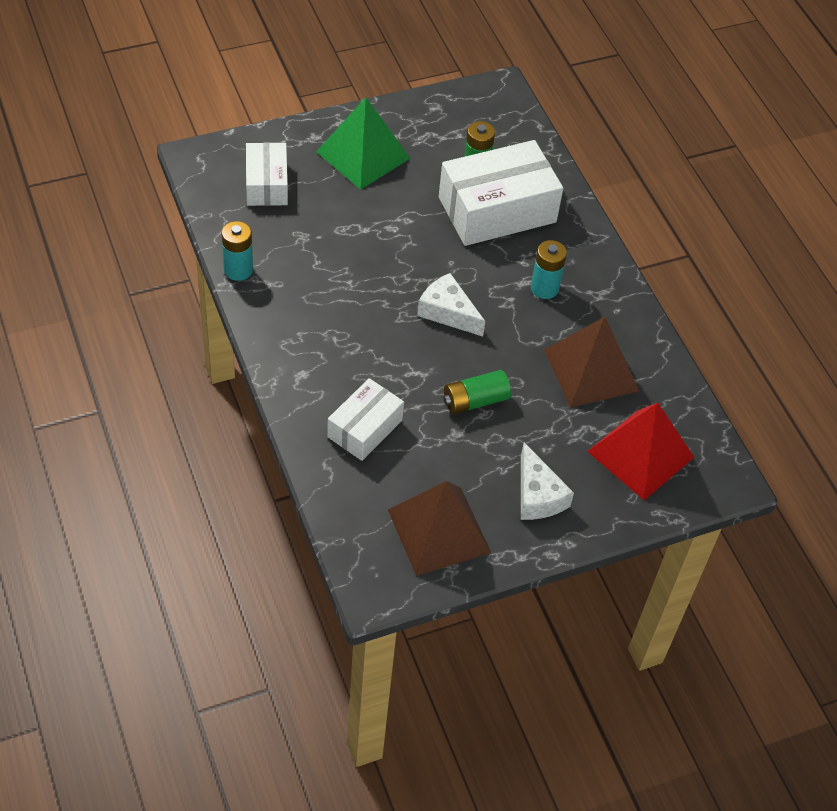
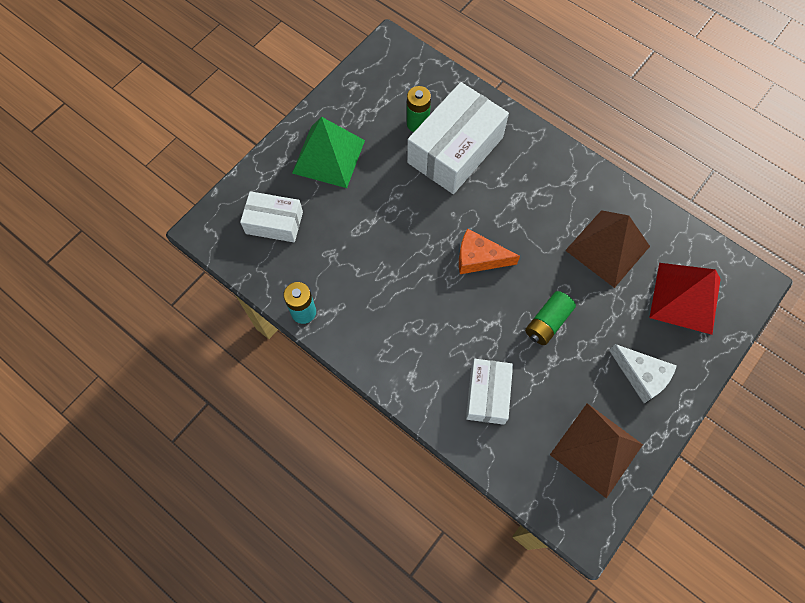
camera: 25 degrees left, 15 degrees up
(267, 184) = (274, 223): white box -> white box turned 45 degrees counterclockwise
(448, 312) = (479, 258): white cheese -> orange cheese
(544, 288) = (531, 198): turquoise battery -> none

